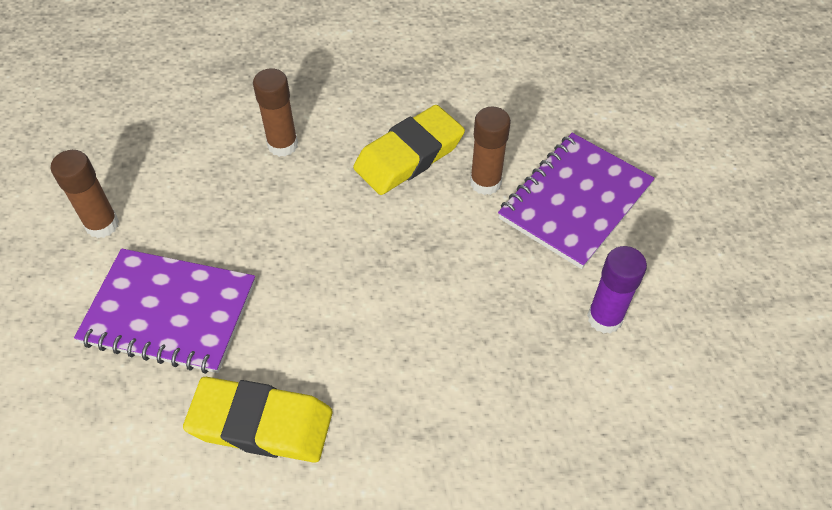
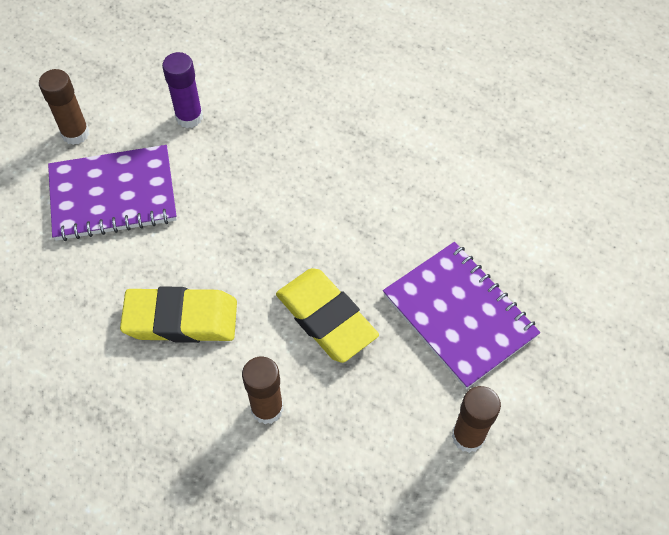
camera: 140 degrees left, 5 degrees up
(261, 424) = (447, 200): yellow eraser -> yellow eraser (326, 318)
(485, 182) = (153, 254): brown glue stick -> brown glue stick (75, 133)

